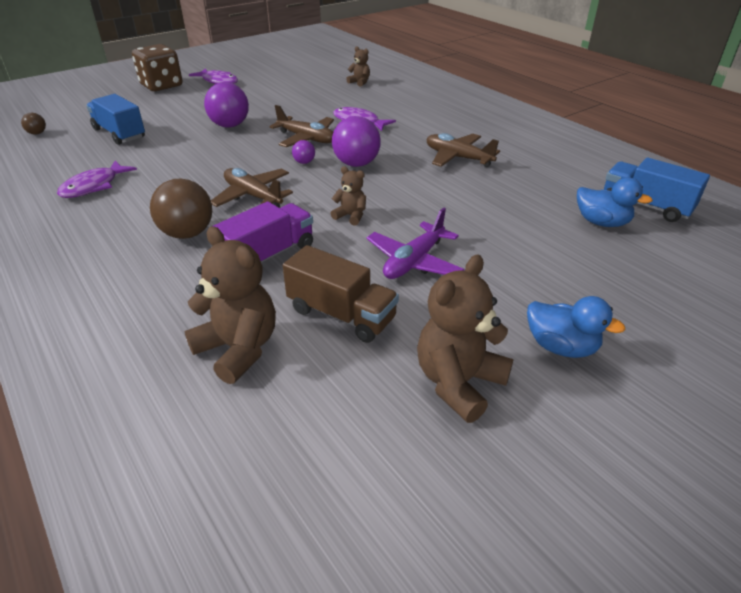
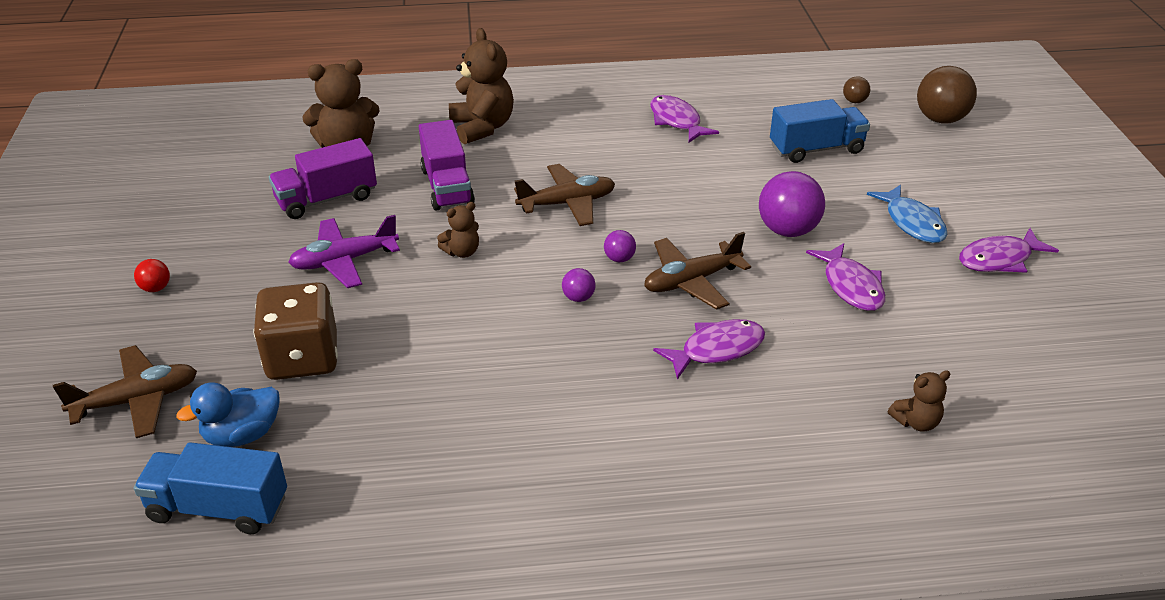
camera: 120 degrees right, 0 degrees up
(161, 86) = (1001, 204): brown dice -> brown dice (302, 358)
(187, 233) = (529, 155): brown ball -> brown ball (940, 119)
(196, 100) = (912, 222): none -> blue fish
(272, 105) = (851, 286): none -> purple fish
(341, 314) = (326, 199): brown truck -> purple truck
(356, 164) = (578, 298): purple ball -> purple ball, size x0.48
(414, 261) = (344, 261): purple plane -> purple plane turned 90 degrees counterclockwise
(458, 158) = (513, 397): brown plane -> brown plane (136, 401)
(458, 382) = (197, 224): brown teddy bear -> brown teddy bear (482, 128)
(561, 347) = (156, 288): blue duck -> red ball
(645, 206) = (218, 508): blue truck -> blue truck turned 150 degrees counterclockwise

